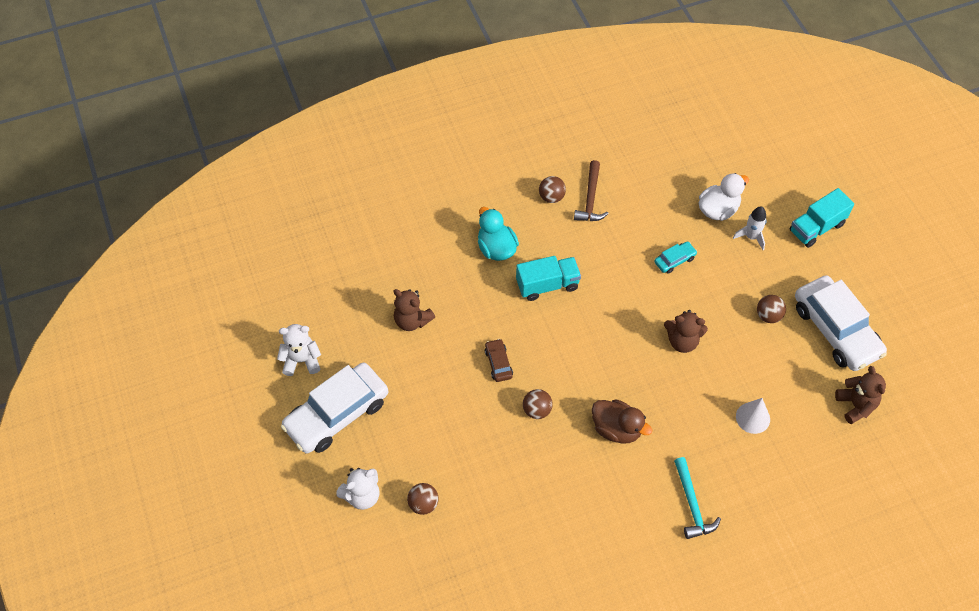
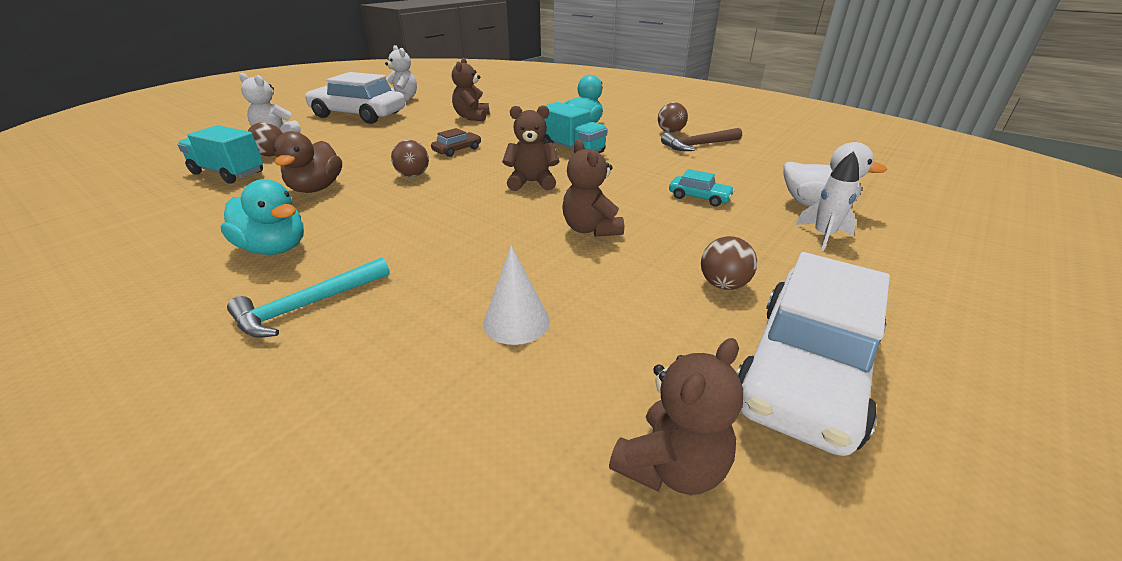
camera: 60 degrees right, 25 degrees down
(596, 340) = (531, 182): none -> brown teddy bear
(615, 515) = (275, 248): none -> turquoise duck
(616, 429) = (416, 219): brown duck -> brown duck (316, 188)
(816, 227) = (950, 286): turquoise truck -> turquoise truck (228, 173)

